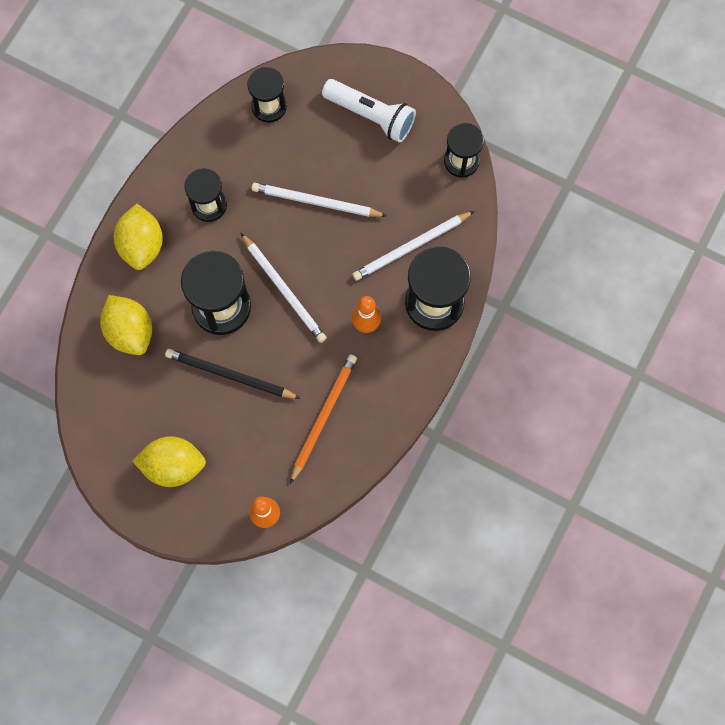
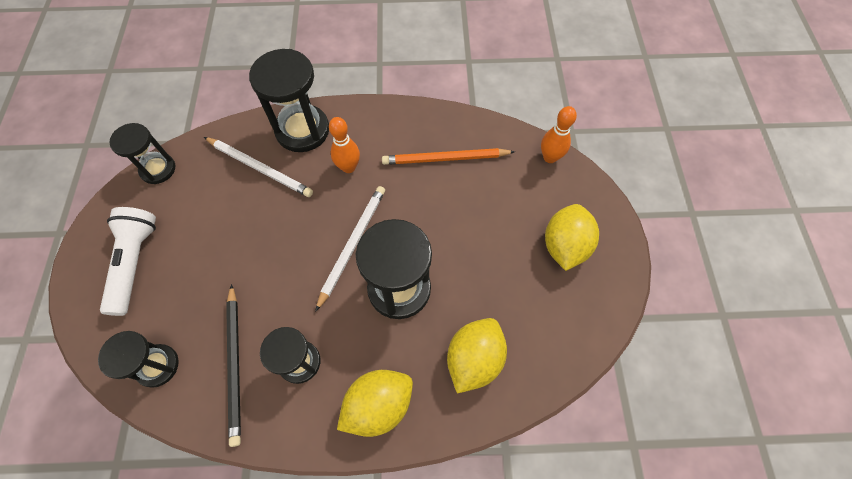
camera: 120 degrees left, 10 degrees down
(173, 466) = (564, 246): yellow lemon -> yellow lemon turned 45 degrees clockwise
(230, 375) = (457, 245): black pencil -> black pencil (235, 363)
(316, 202) = (250, 263): white pencil -> none

